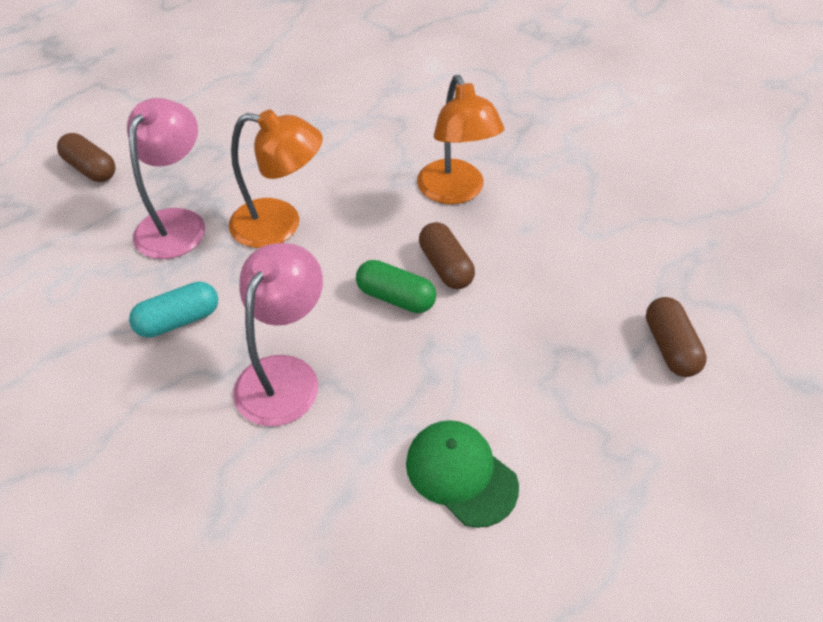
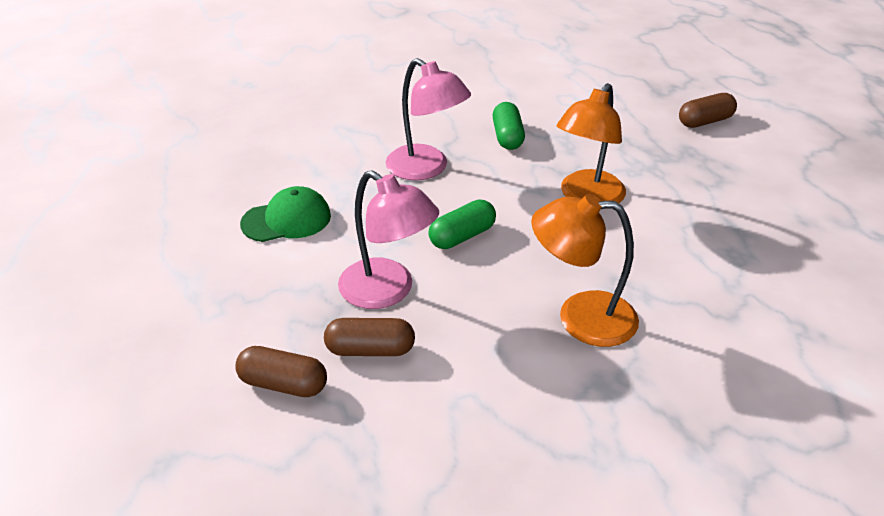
camera: 115 degrees right, 10 degrees down
(177, 223) = (615, 150): pink lamp -> pink lamp (388, 291)
(179, 320) = (507, 137): turquoise capsule -> green capsule
(445, 266) = (479, 275): brown capsule -> brown capsule (370, 349)

